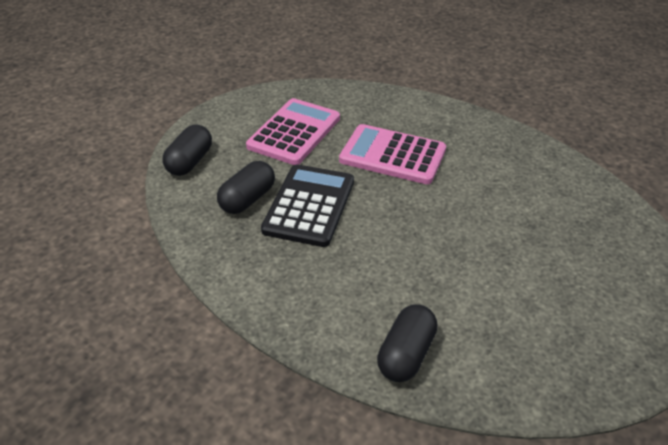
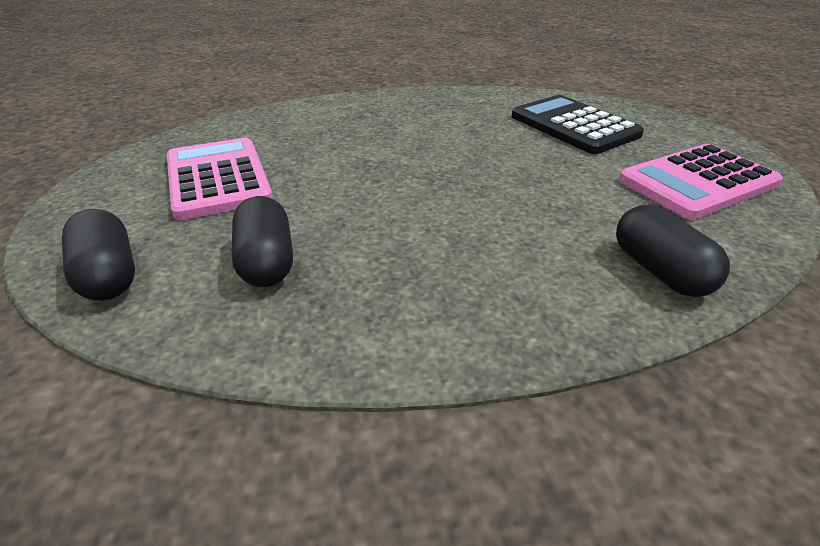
camera: 50 degrees left, 5 degrees down
(309, 205) = (350, 224): black calculator -> black calculator (573, 126)
(392, 155) = (357, 147): pink calculator -> pink calculator (698, 182)

